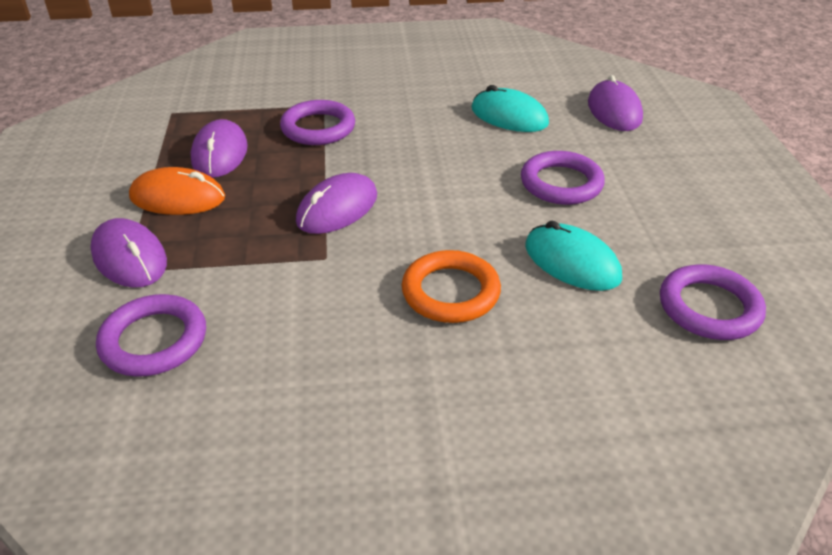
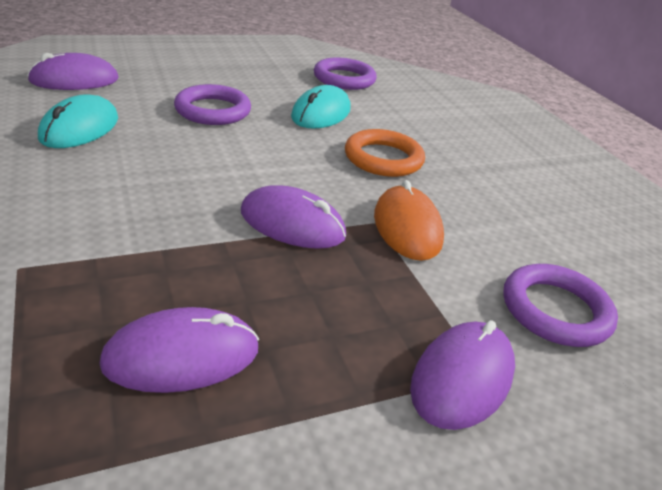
camera: 110 degrees left, 5 degrees down
(177, 197) = (317, 371): orange mouse -> orange mouse (407, 227)
(318, 128) = (98, 262): purple ring -> none

